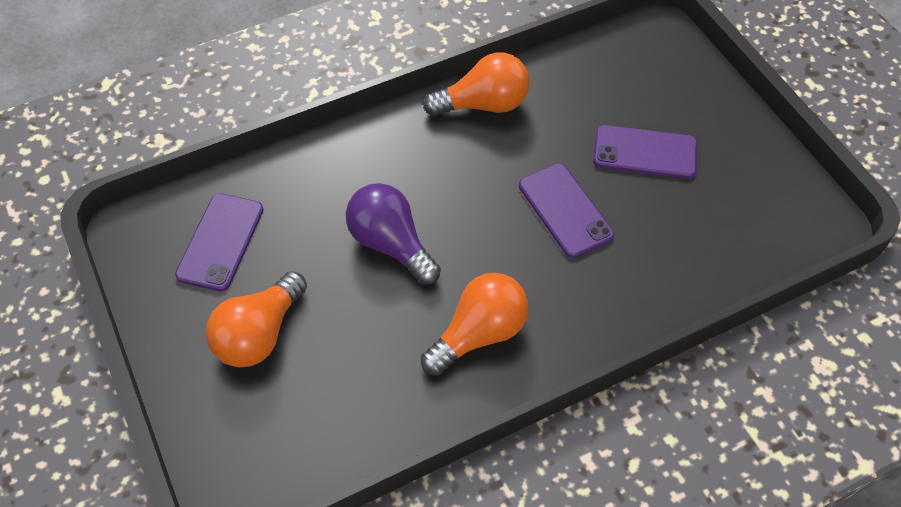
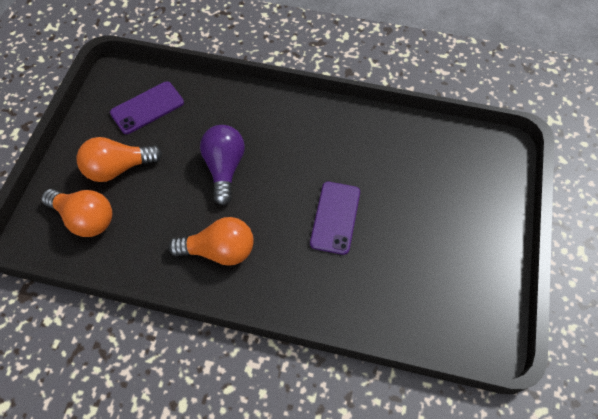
camera: 40 degrees right, 5 degrees up
(483, 104) = (351, 125): orange light bulb -> orange light bulb (85, 218)
(644, 152) = (418, 217): purple phone -> none

